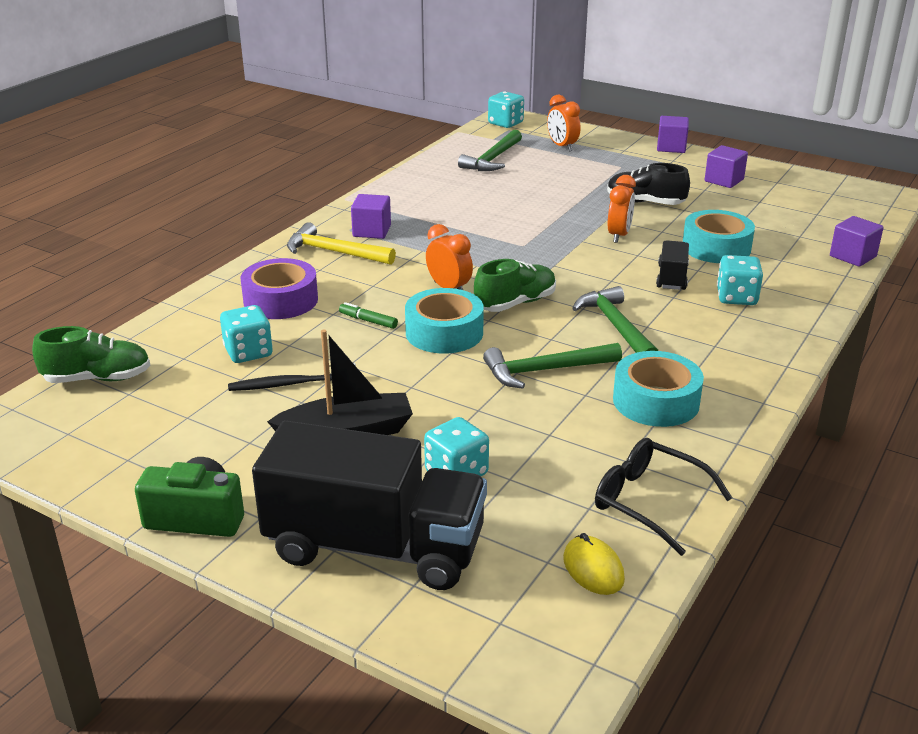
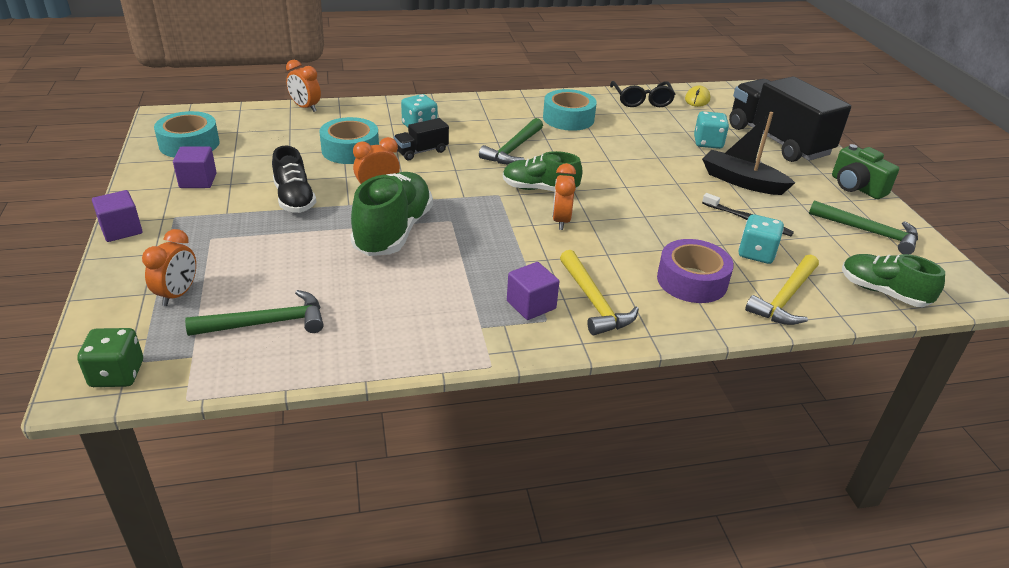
camera: 135 degrees left, 5 degrees up
(189, 326) = (785, 298): none -> yellow hammer
(368, 321) = (649, 230): green marker -> none
(444, 333) = (613, 197): turquoise tape -> turquoise tape (189, 144)
(505, 123) = (117, 374): turquoise dice -> green dice
(540, 220) = (393, 232): none -> green shoe
(545, 370) = (593, 153): green hammer -> green hammer (868, 232)
(852, 256) = (305, 107): purple cube -> orange clock

